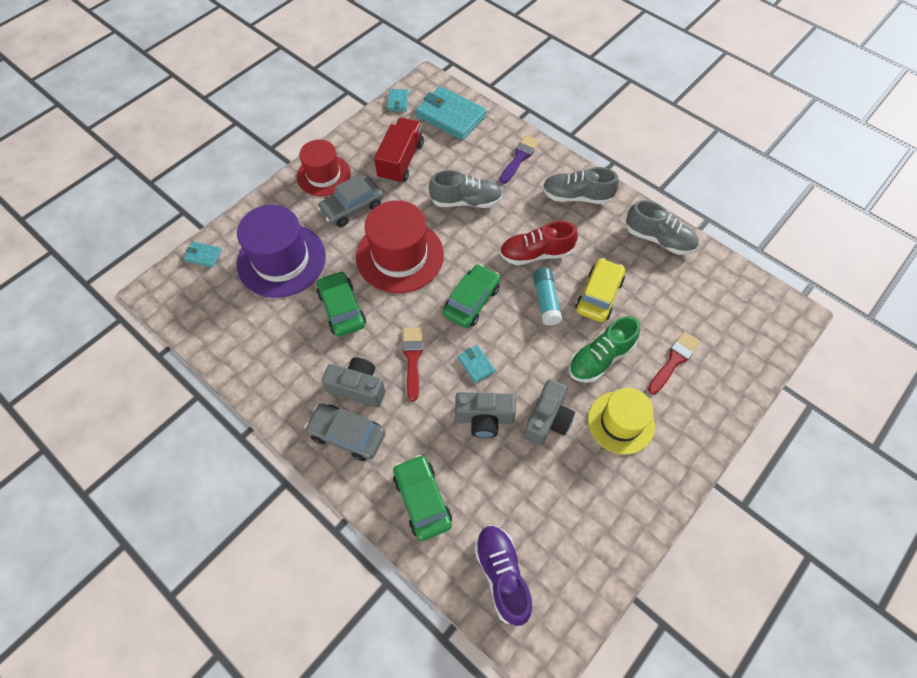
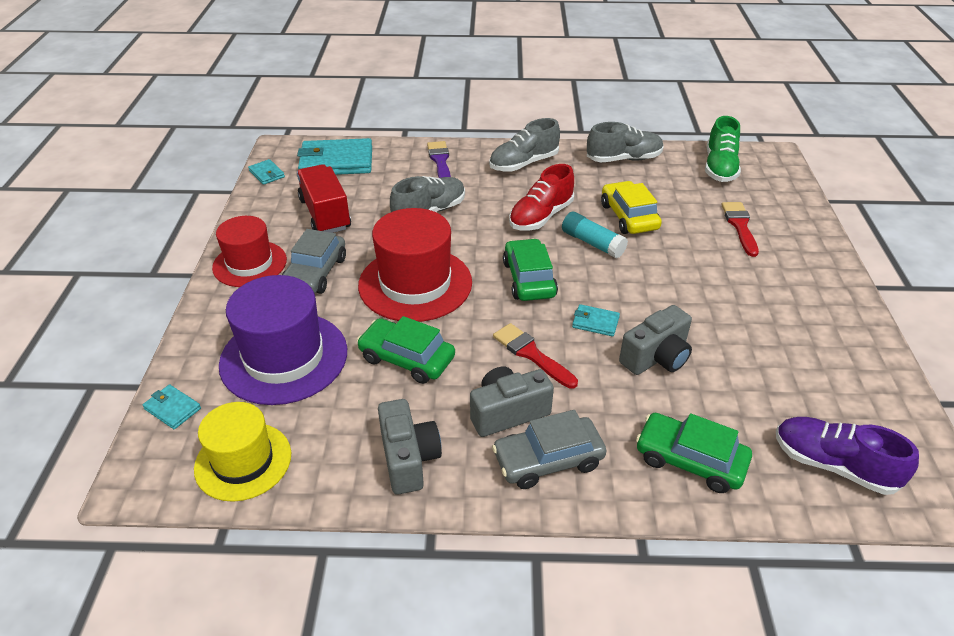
camera: 40 degrees left, 20 degrees down
(203, 255) = (172, 408): turquoise wallet -> turquoise wallet turned 60 degrees clockwise
(547, 420) = (707, 323): grey camera -> grey camera (408, 458)
(600, 358) = (687, 256): green shoe -> green shoe (719, 167)
(621, 422) = (761, 288): yellow hat -> yellow hat (243, 461)

